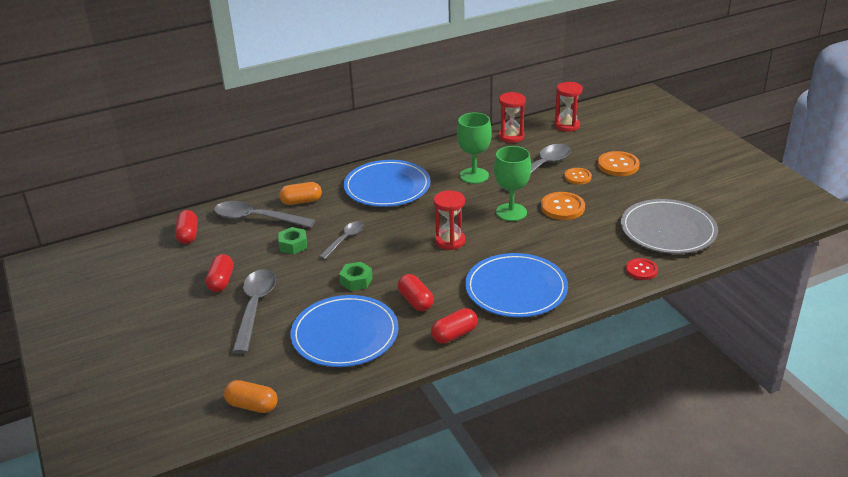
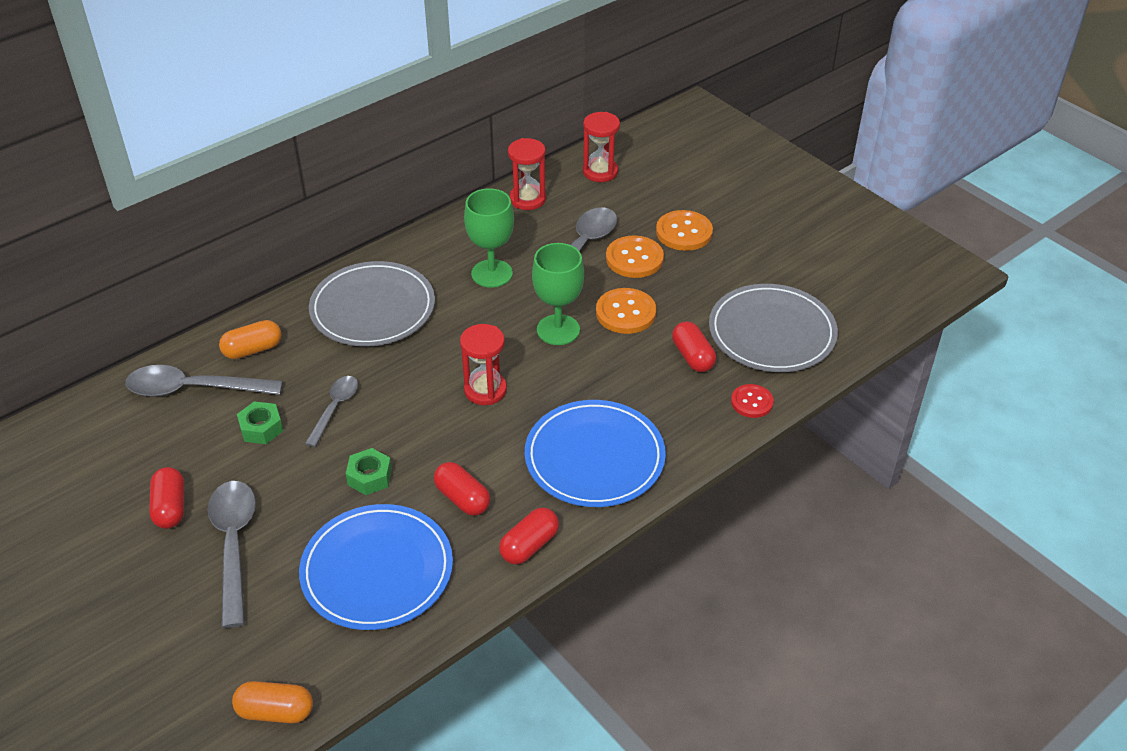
camera: 15 degrees left, 10 degrees up
(188, 235) = (95, 432): red capsule -> red capsule (692, 357)
(387, 187) = (373, 308): blue plate -> grey plate
(577, 177) = (634, 259): orange button -> orange button, size x1.55

